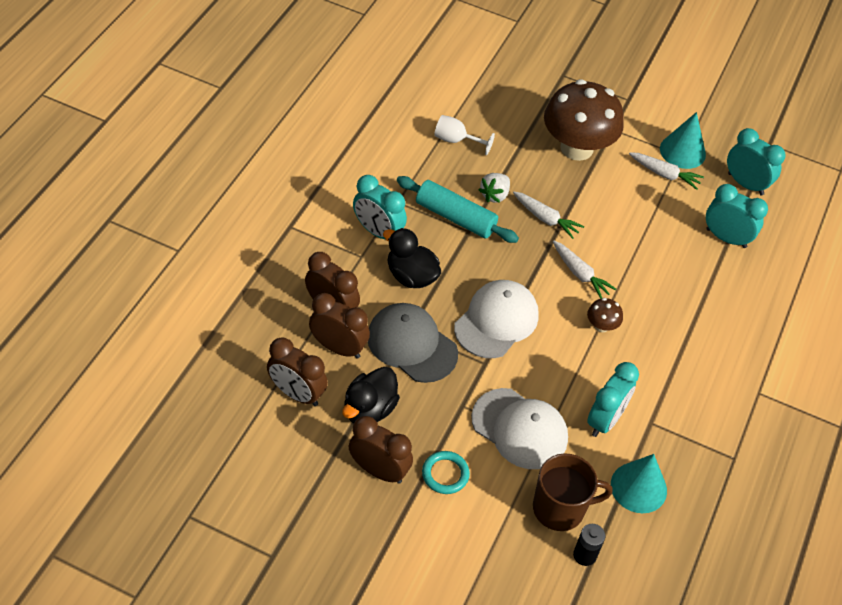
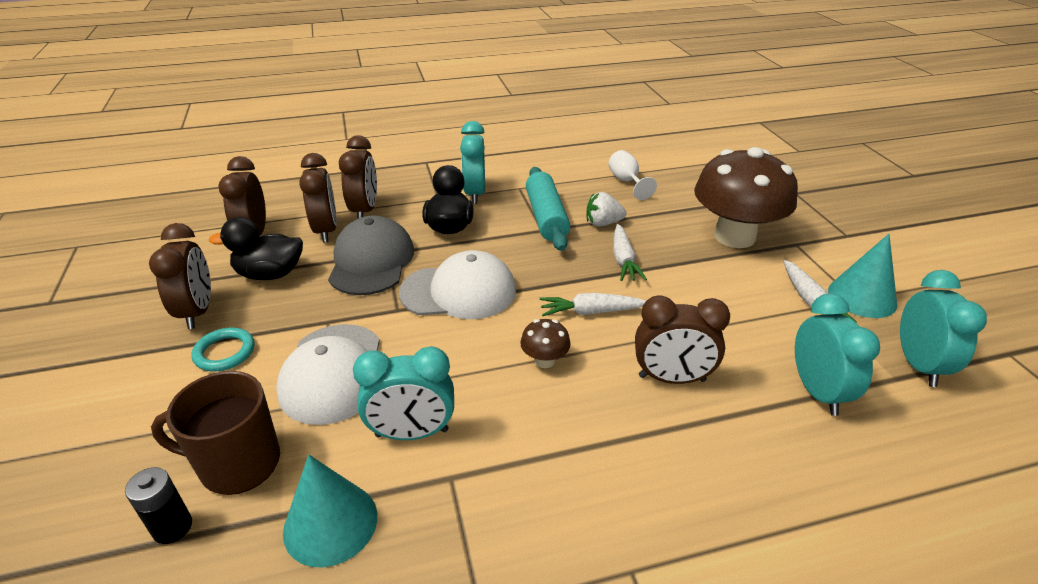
camera: 55 degrees right, 15 degrees down
(560, 508) = (238, 463): brown mug -> brown mug turned 135 degrees clockwise
(580, 274) = (590, 312): white carrot -> white carrot turned 75 degrees clockwise
(665, 284) = (672, 378): none -> brown clock

